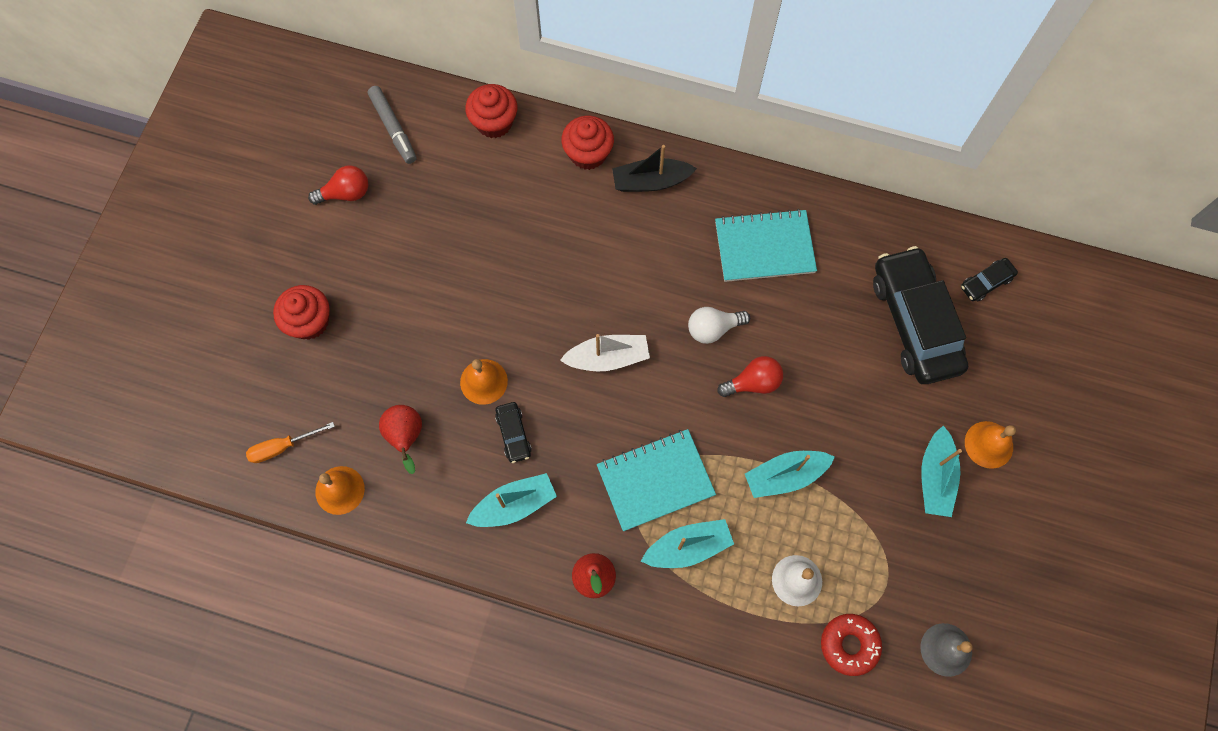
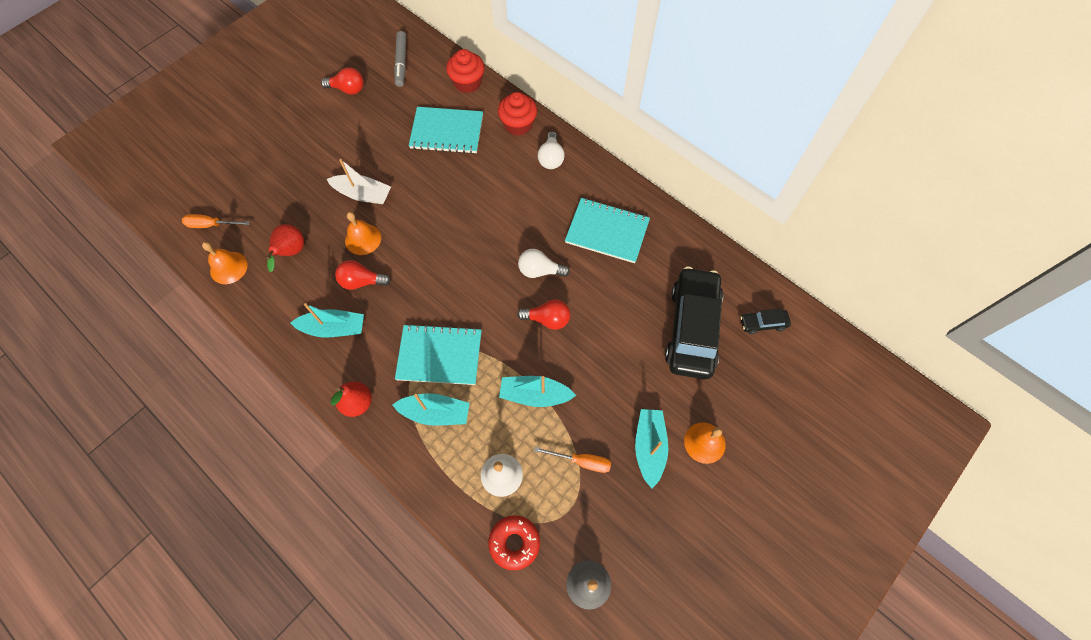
camera: 25 degrees right, 5 degrees down
(309, 321) = (277, 156): red cupcake -> none
(506, 199) = (447, 132): none -> turquoise notebook
(513, 434) = (361, 281): black car -> red light bulb
(607, 358) = (454, 259): white boat -> white boat (363, 194)
(651, 181) = (551, 158): black boat -> white light bulb
(873, 525) = (581, 461): none -> orange screwdriver
(935, 477) = (649, 447): turquoise boat -> turquoise boat turned 150 degrees clockwise

